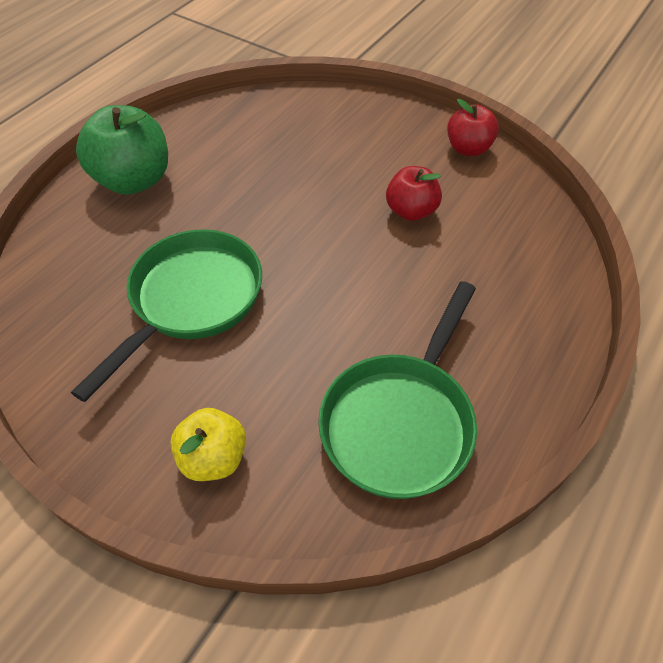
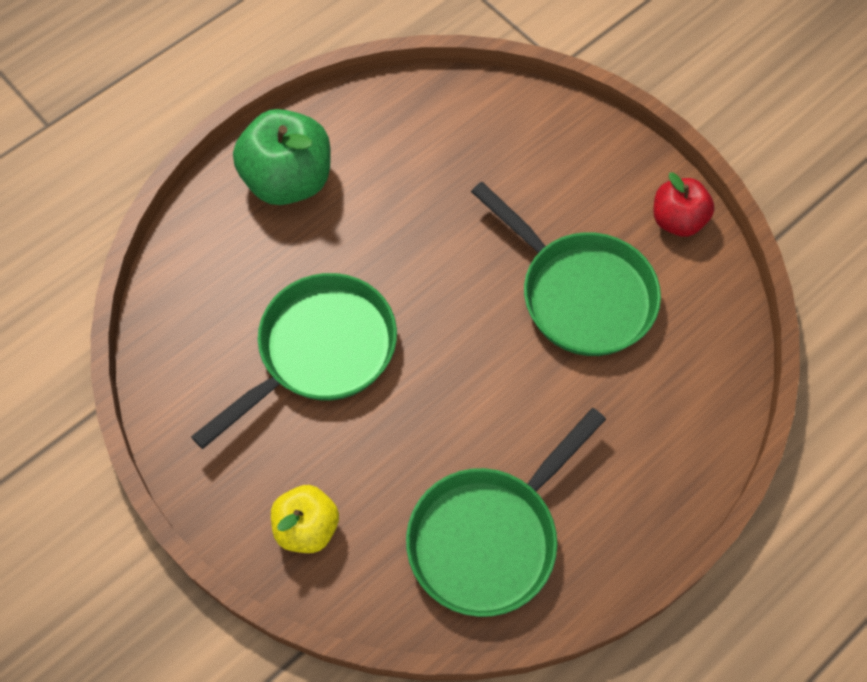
camera: 15 degrees right, 10 degrees up
(411, 211) = (580, 294): red apple -> green pan

